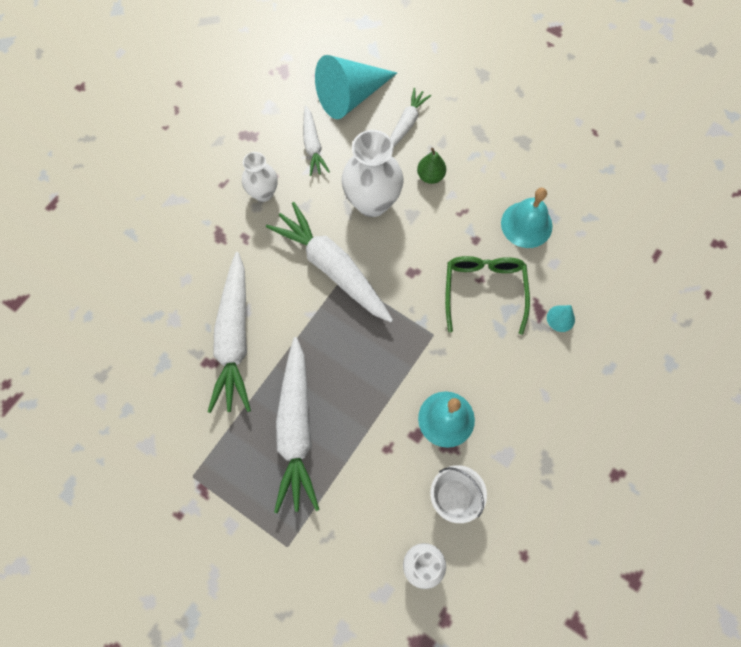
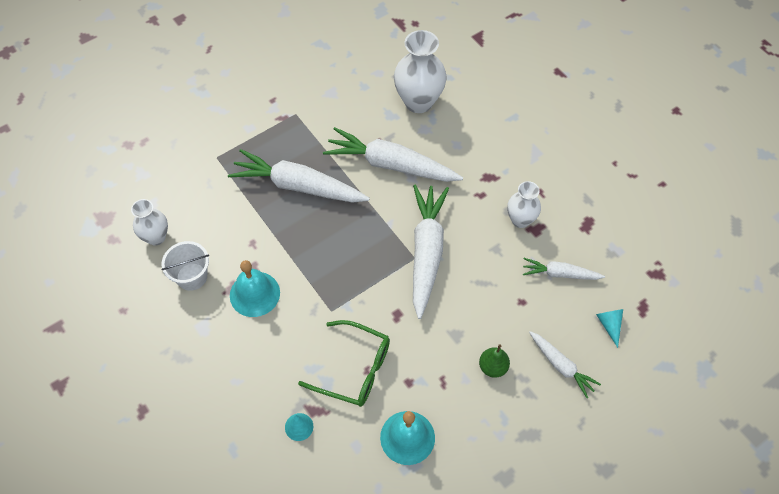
camera: 110 degrees right, 10 degrees down
(332, 267) = (426, 252): white carrot -> white carrot turned 60 degrees counterclockwise
(350, 96) = (609, 325): turquoise cone -> turquoise cone, size x0.42
(372, 202) = (481, 305): white vase -> white vase (418, 102)

